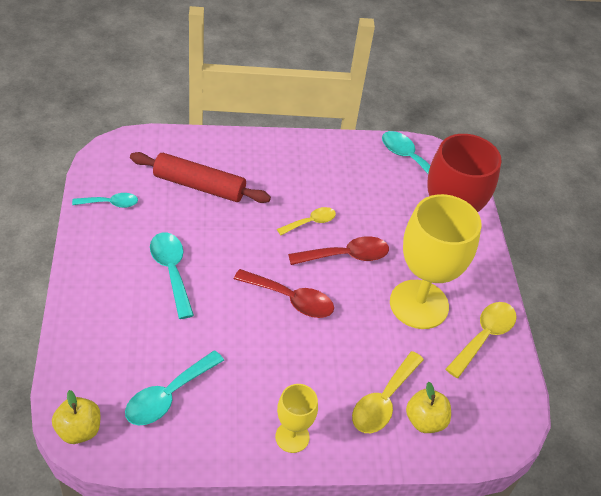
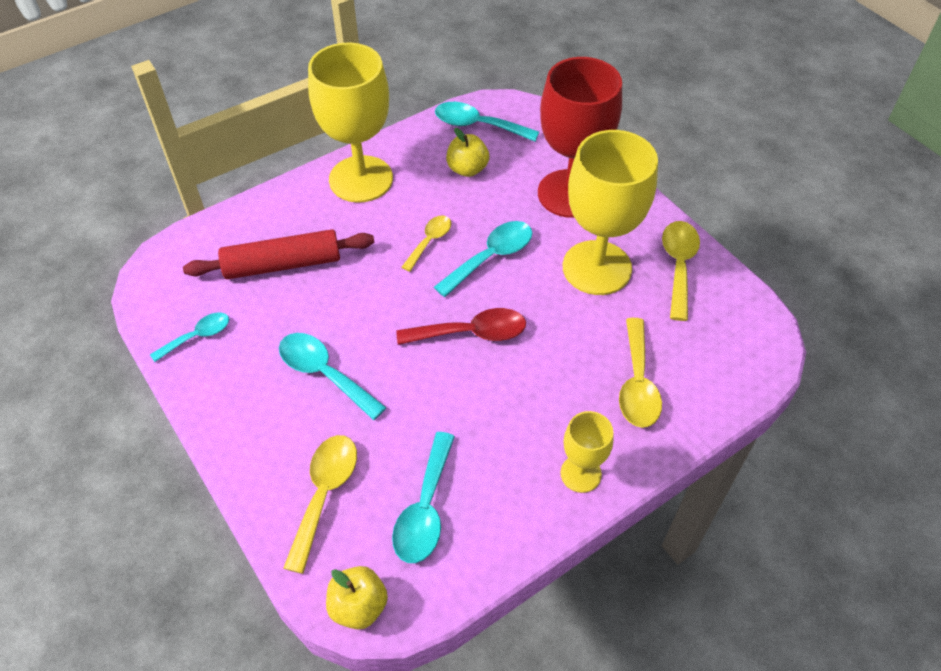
camera: 25 degrees left, 5 degrees up
(112, 347) = (324, 493): none -> yellow spoon
(296, 156) = (361, 179): none -> yellow goblet
(346, 256) = (491, 257): red spoon -> turquoise spoon
(425, 421) = (689, 380): yellow apple -> yellow apple (467, 169)

